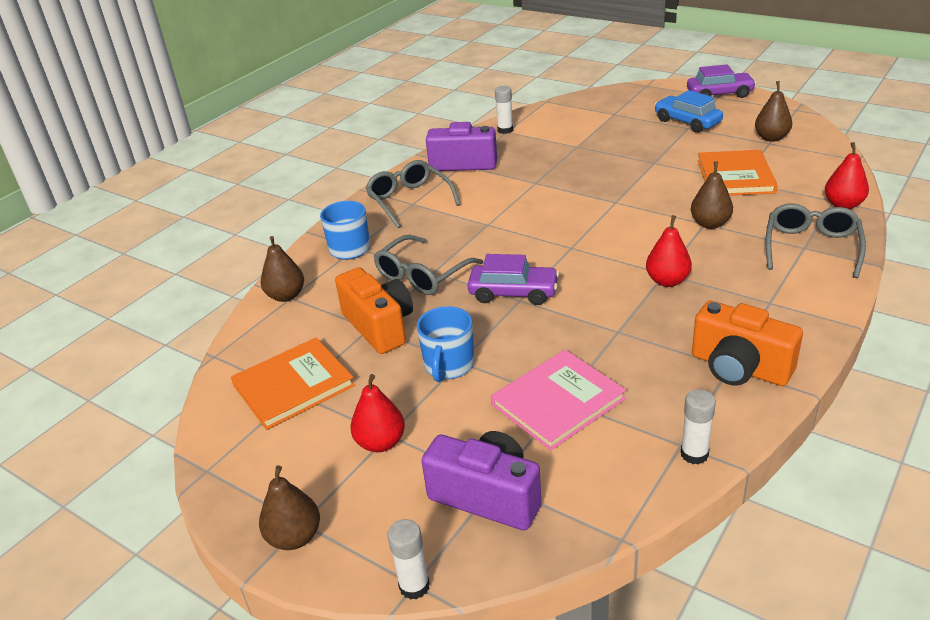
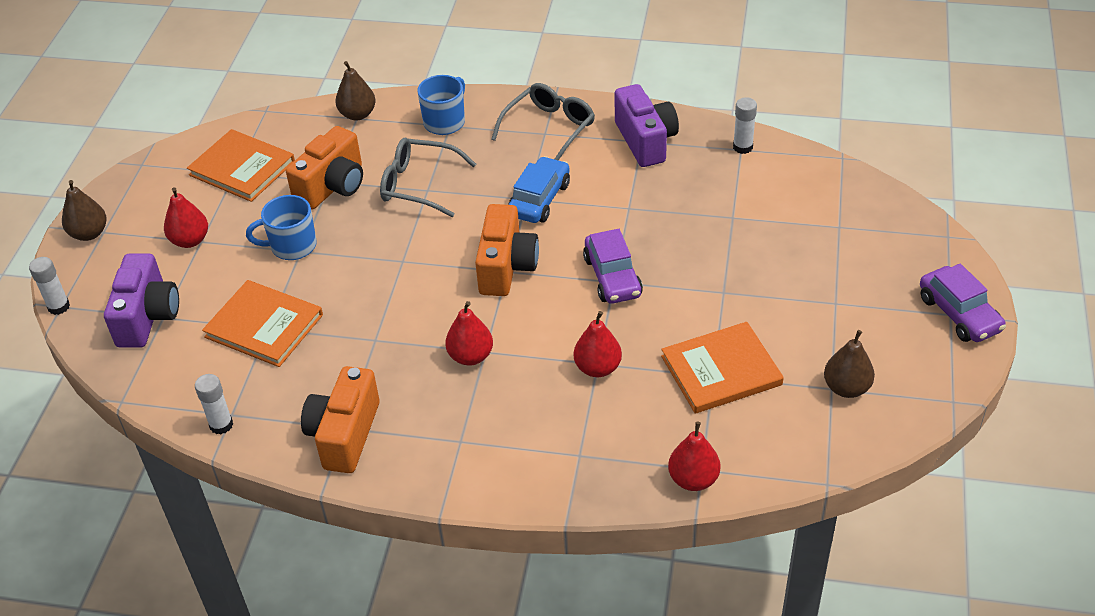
camera: 65 degrees right, 10 degrees up
(513, 293) = (411, 253): purple car -> purple car (612, 277)
(558, 402) = (264, 326): pink book -> orange book
(566, 246) = (506, 267): none -> orange camera
(687, 122) = (851, 299): blue car -> blue car (539, 199)
(710, 224) = (597, 368): brown pear -> red pear
(811, 247) = (581, 461): grey glasses -> none

